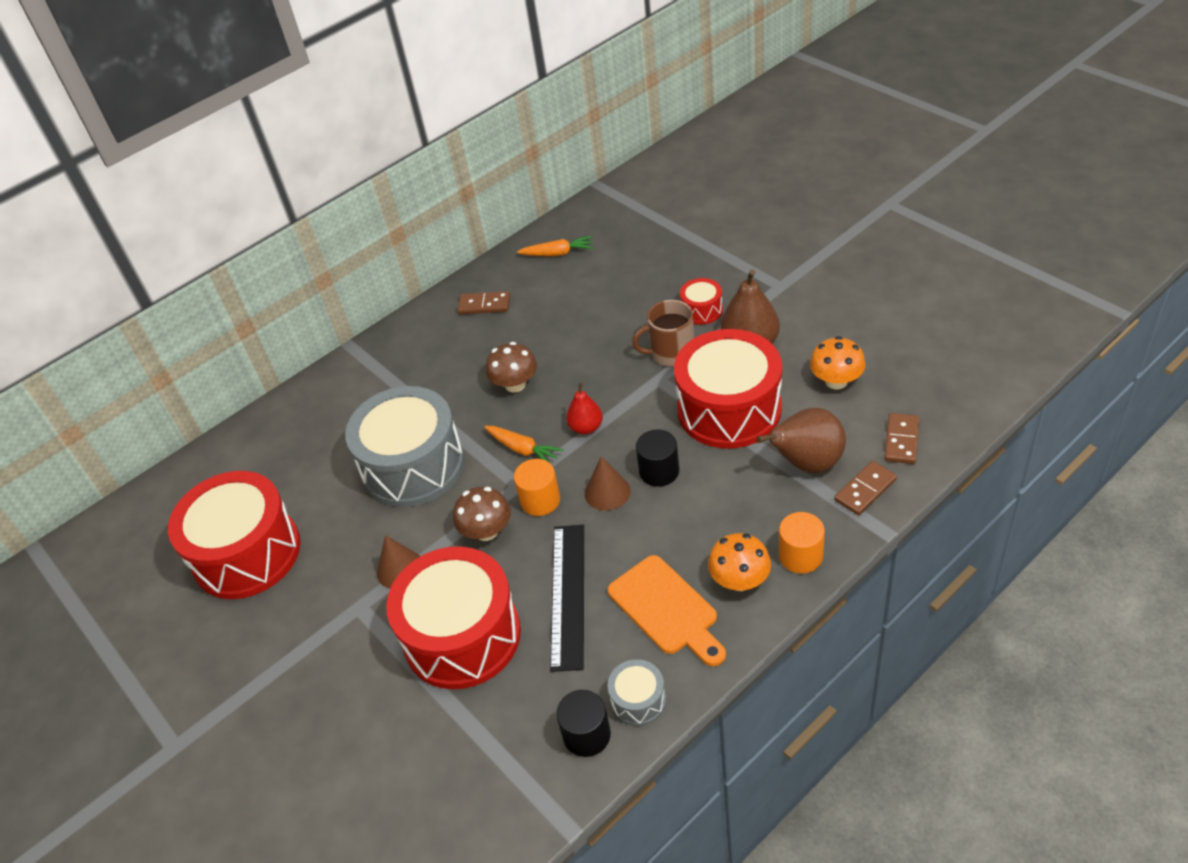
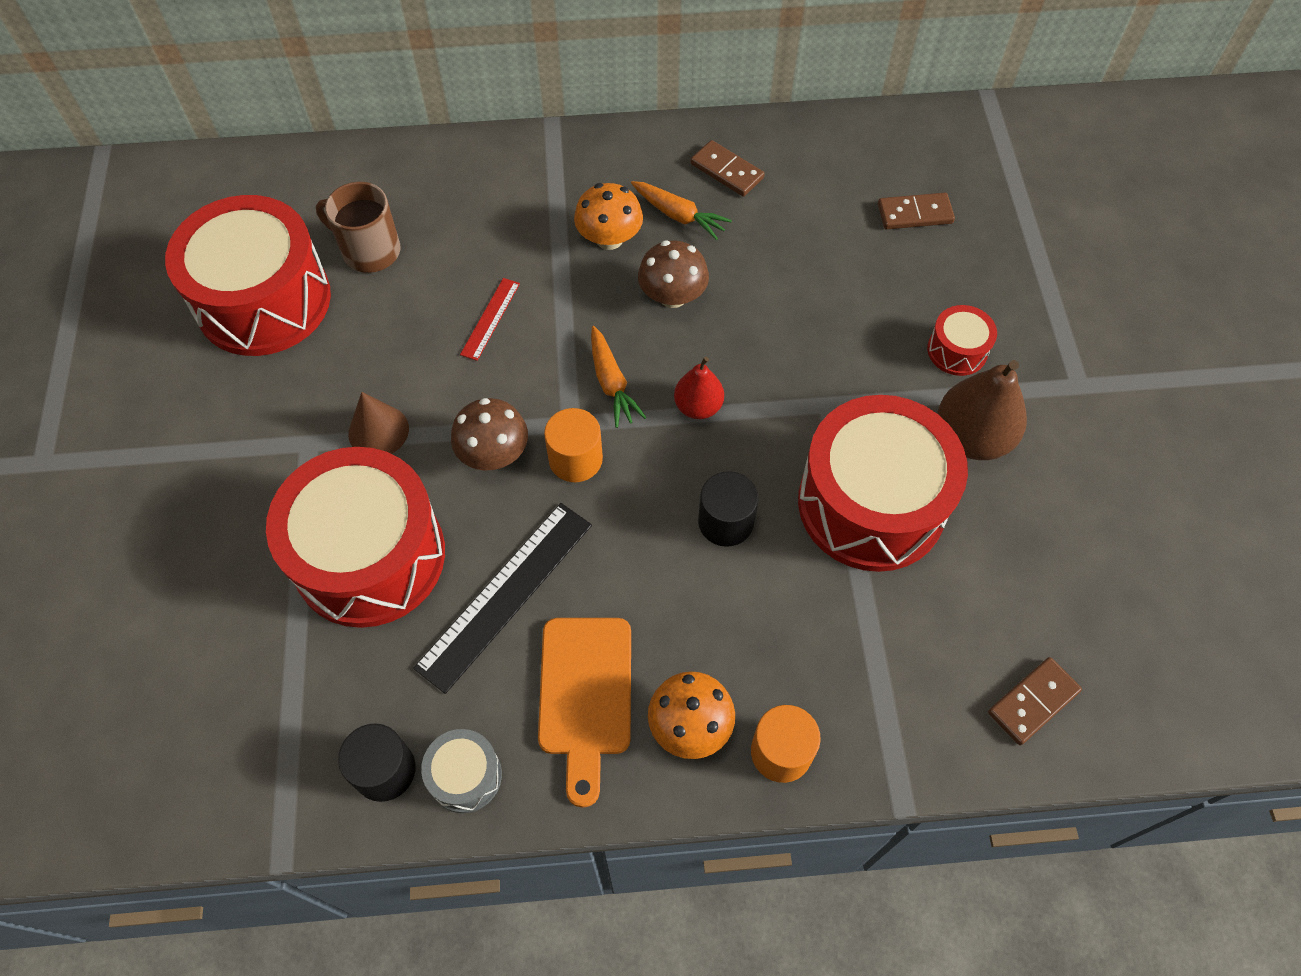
camera: 30 degrees right, 15 degrees up
(413, 466) = (490, 319): grey drum -> red ruler
(558, 253) = (862, 159): orange carrot -> orange carrot (679, 216)
(607, 492) = (650, 504): brown cone -> none
(671, 353) = (872, 381): brown mug -> brown mug (370, 251)
(807, 463) = (894, 642): brown pear -> none
(836, 381) = (1028, 563): orange mushroom -> orange mushroom (609, 238)
(865, 490) = (929, 730): brown domino -> brown domino (915, 214)

